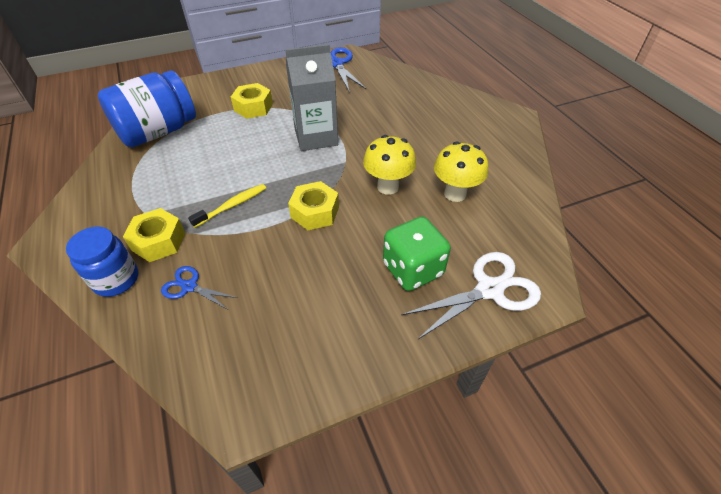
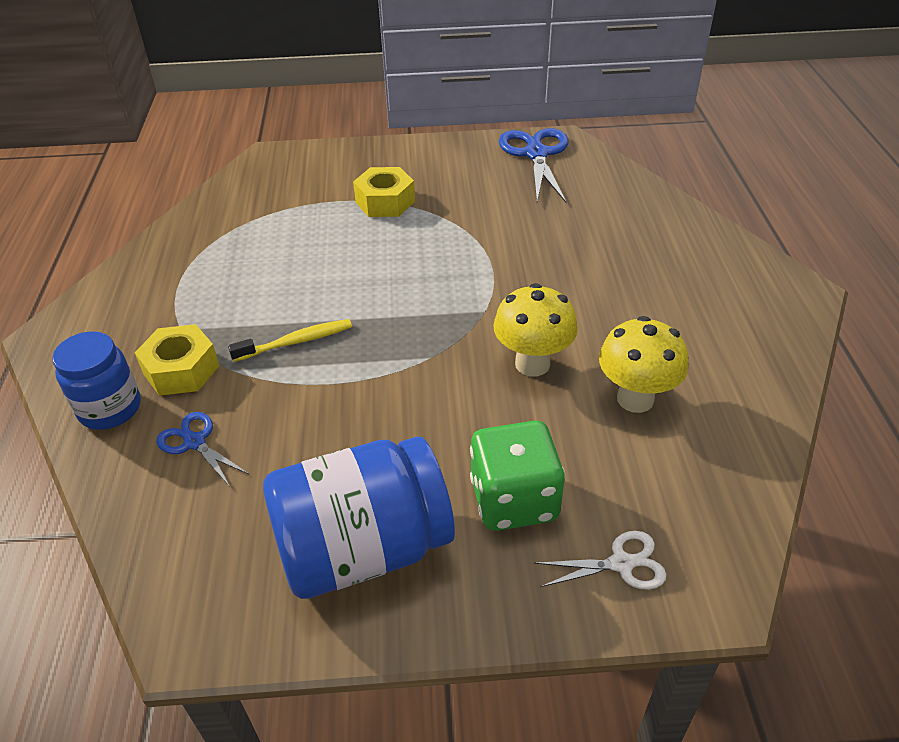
camera: 20 degrees right, 5 degrees down
(158, 132) = (241, 215): blue jar -> blue jar (363, 548)
(315, 212) = (406, 378): yellow nut -> none
(316, 137) = (456, 264): grey carton -> none
(489, 289) = (621, 563): white scissors -> white scissors, size x0.56

